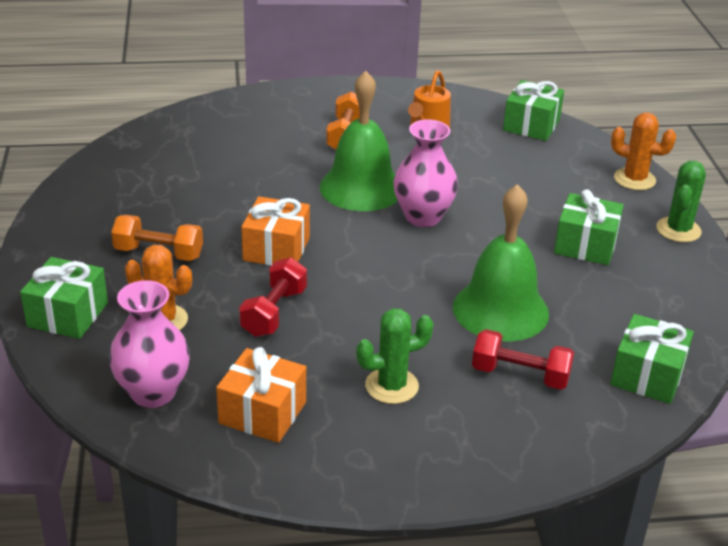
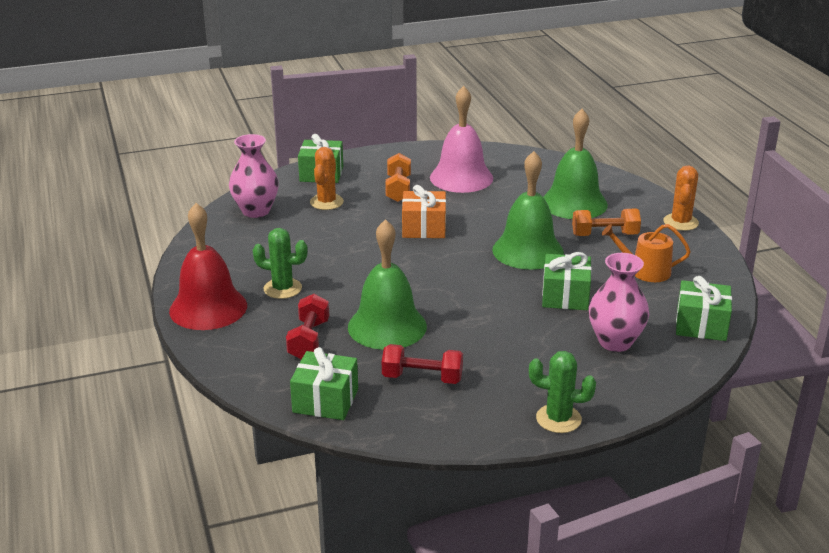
camera: 80 degrees right, 5 degrees down
(155, 200) = (461, 177): none -> pink bell
(262, 412) = (245, 247): orange gift -> none
(265, 138) = (574, 203): none -> green bell
(274, 312) = (349, 237): red dumbbell -> red dumbbell (422, 378)
(391, 386) = (282, 288): green cactus -> green cactus turned 45 degrees counterclockwise
(423, 217) = (500, 281): pink vase -> pink vase (615, 342)
(424, 463) = (208, 308): none -> red bell
(585, 245) = (502, 364): green gift -> green gift (565, 296)
(634, 179) = (638, 391): orange cactus -> orange cactus (680, 222)

